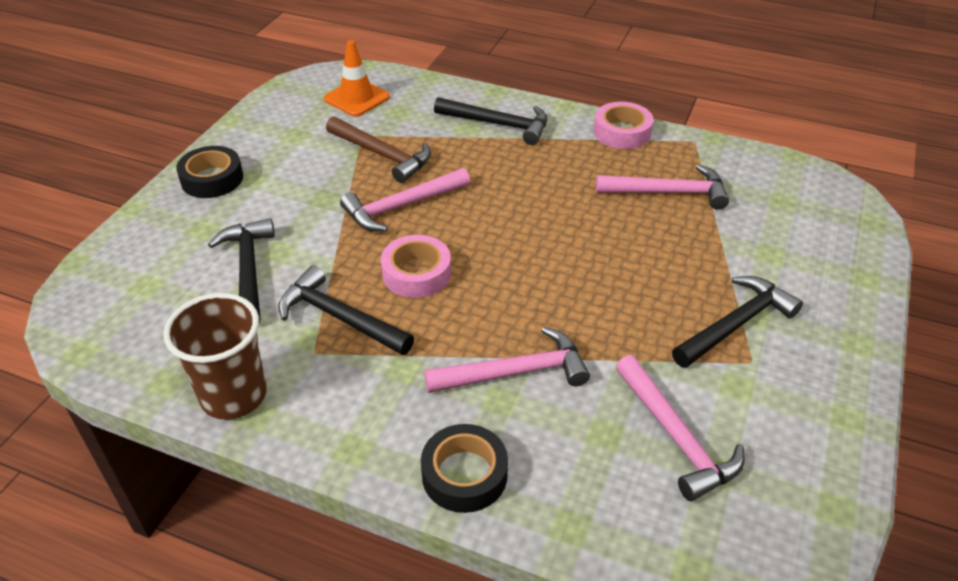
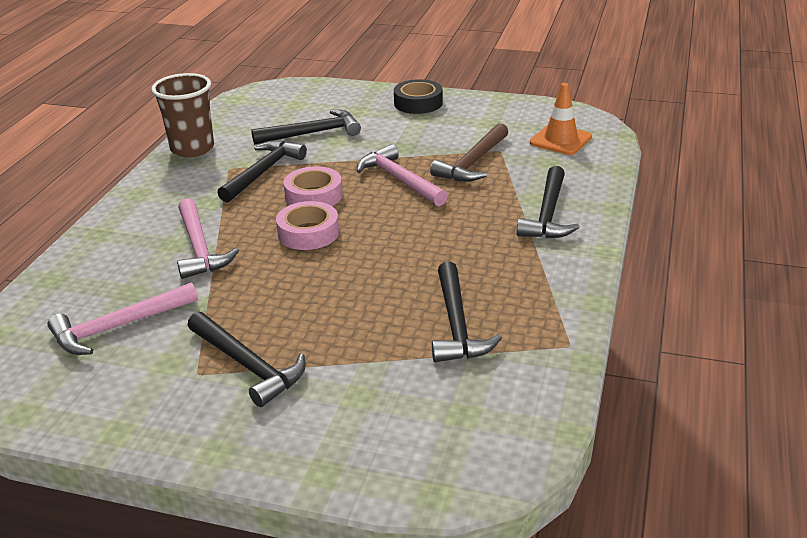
camera: 85 degrees right, 10 degrees down
(464, 474) = (107, 235): black tape -> none
(622, 132) = (566, 291): pink tape -> pink tape (308, 233)
(668, 193) = (456, 325): pink hammer -> black hammer

